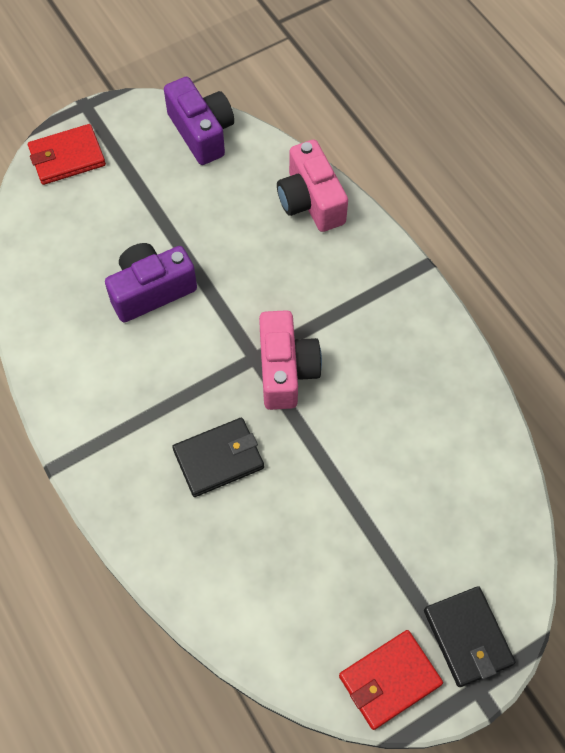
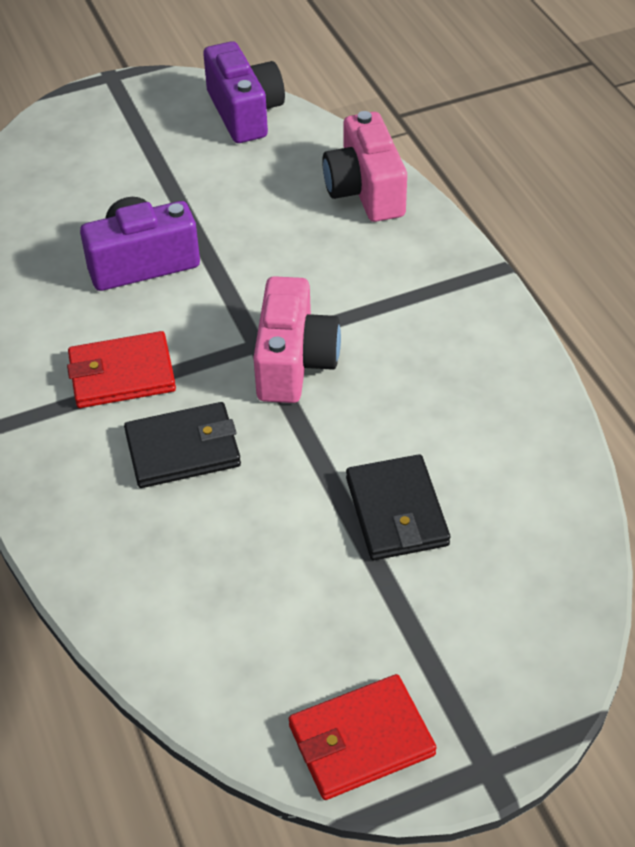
camera: 10 degrees right, 15 degrees down
(67, 157) = (75, 123): red wallet -> red wallet (122, 374)
(468, 637) = (484, 701): black wallet -> black wallet (397, 512)

